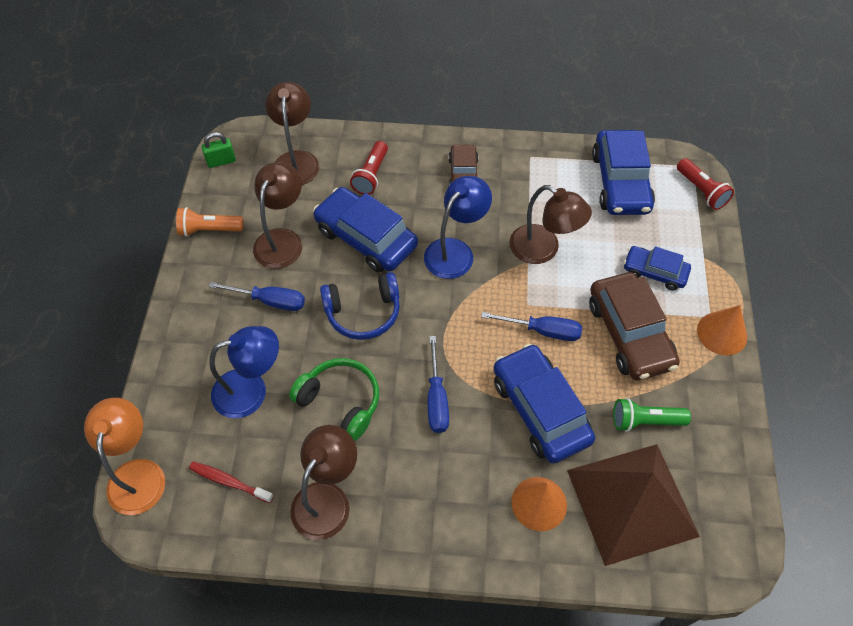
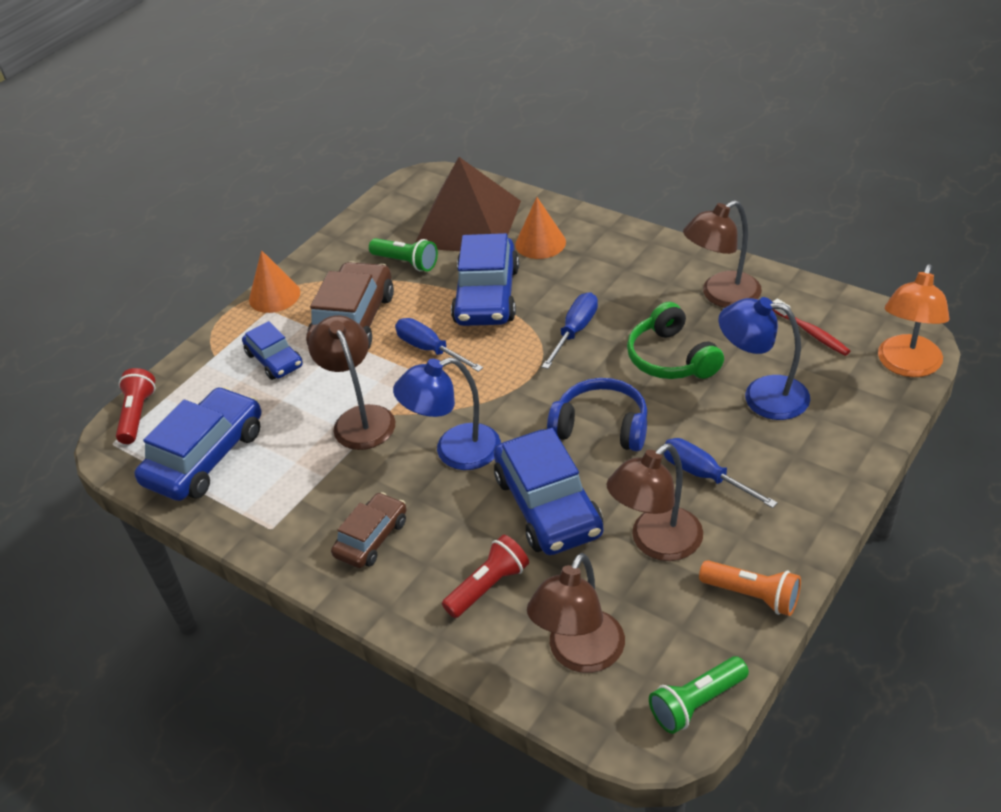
camera: 145 degrees left, 15 degrees down
(221, 161) = (697, 703): green padlock -> green flashlight

